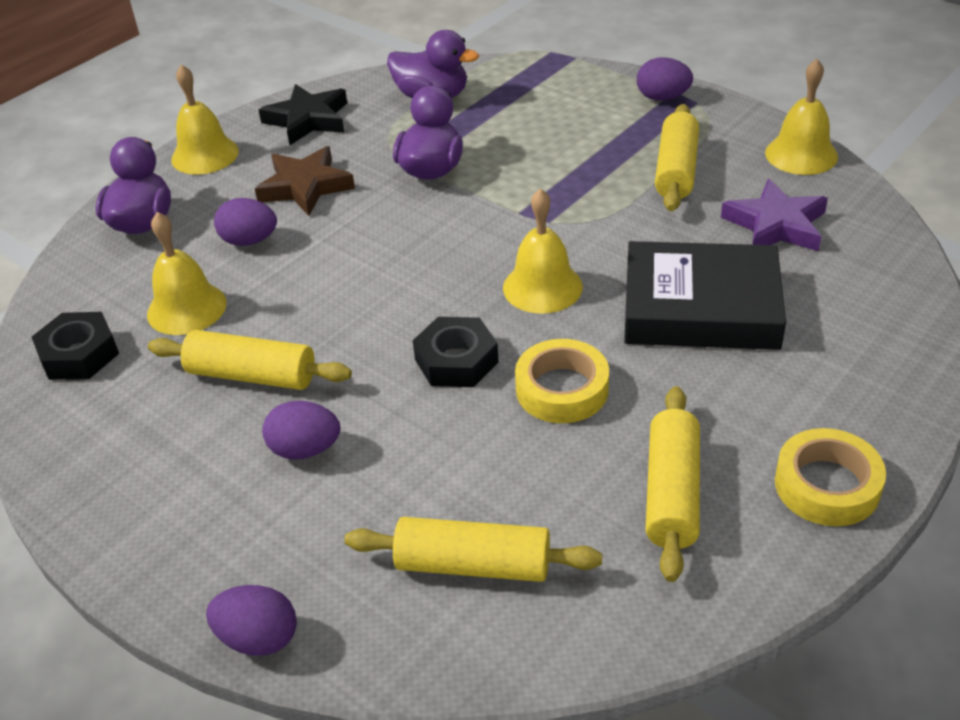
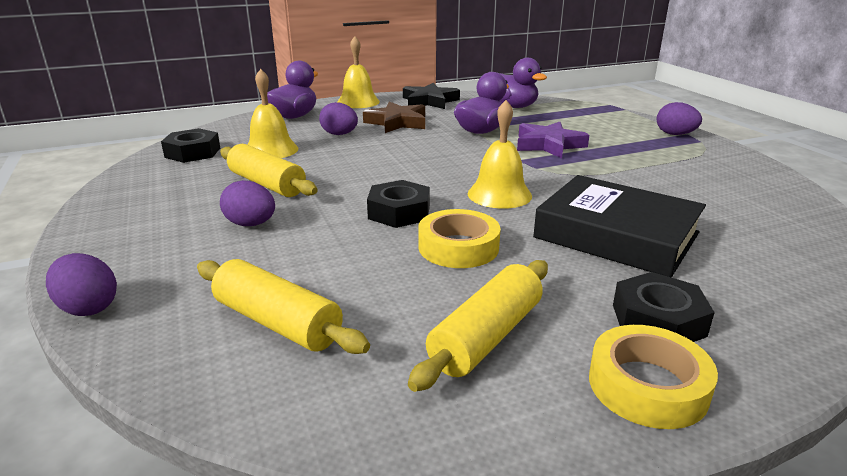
camera: 25 degrees right, 15 degrees down
(676, 170) = (657, 166): yellow rolling pin -> none
(776, 225) = (722, 209): purple star -> purple star (548, 145)
(798, 409) = (658, 320): none -> black nut
(801, 154) = (773, 180): yellow bell -> none

